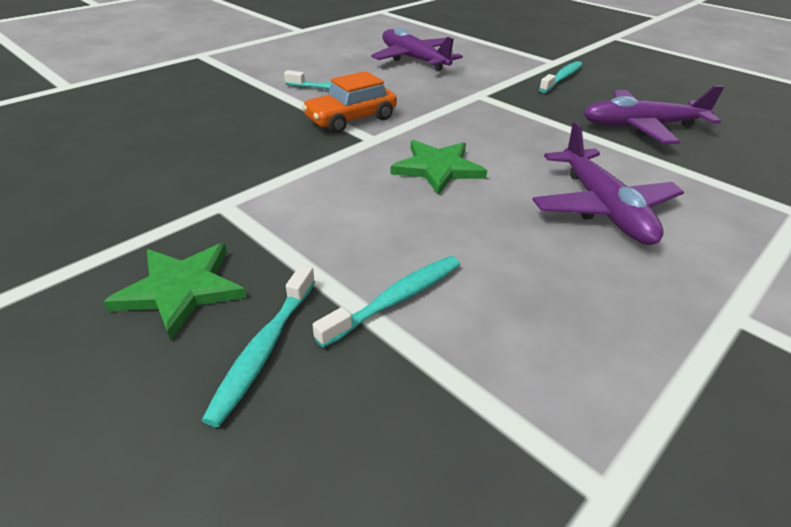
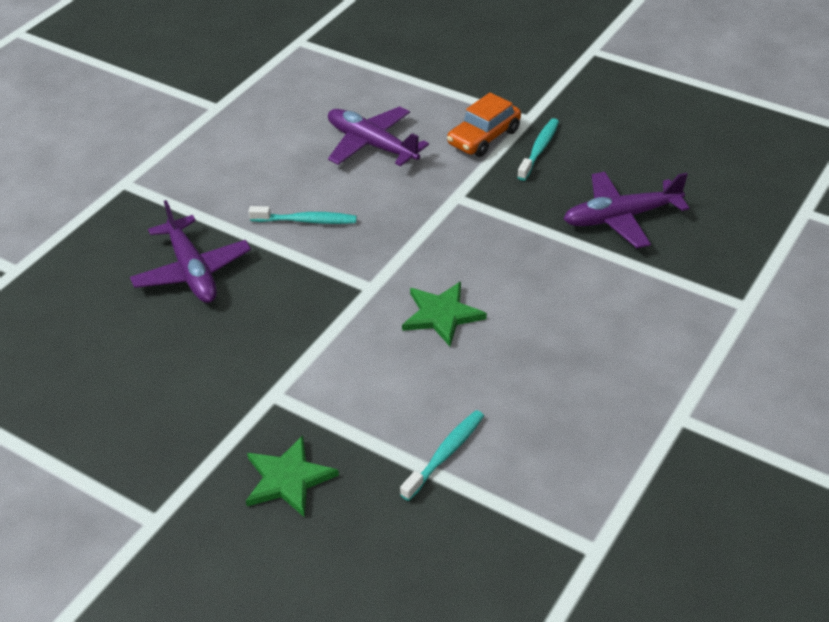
camera: 10 degrees left, 5 degrees up
(264, 349) = (370, 510): turquoise toothbrush -> none
(351, 119) = (340, 263): orange car -> orange car (484, 137)
(603, 208) = (587, 333): purple plane -> purple plane (192, 271)

